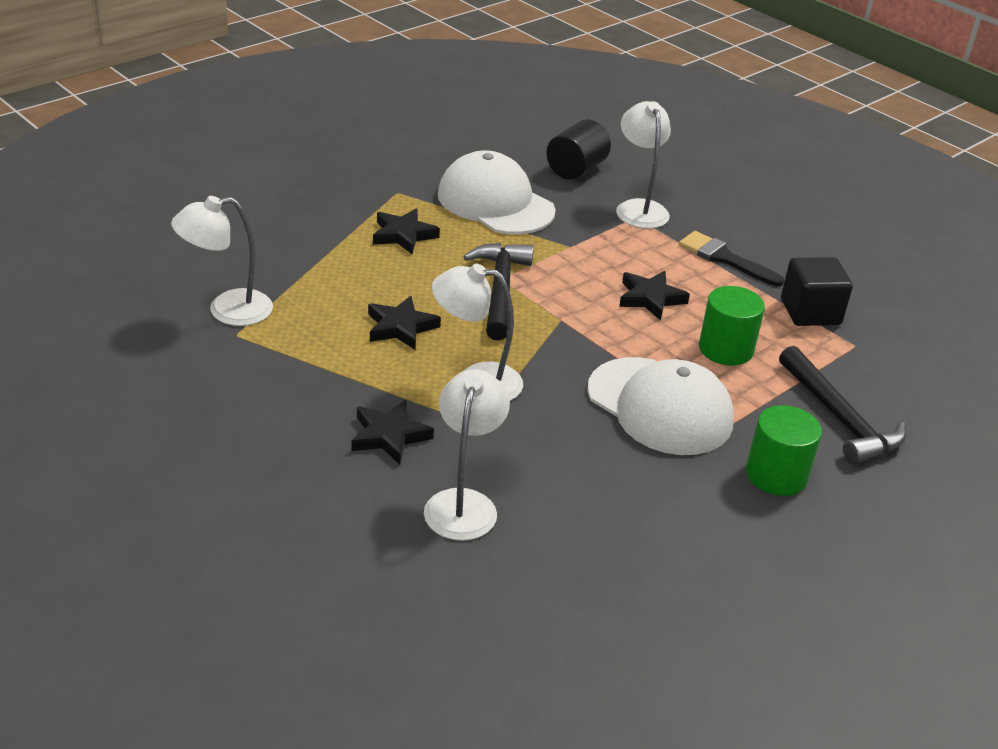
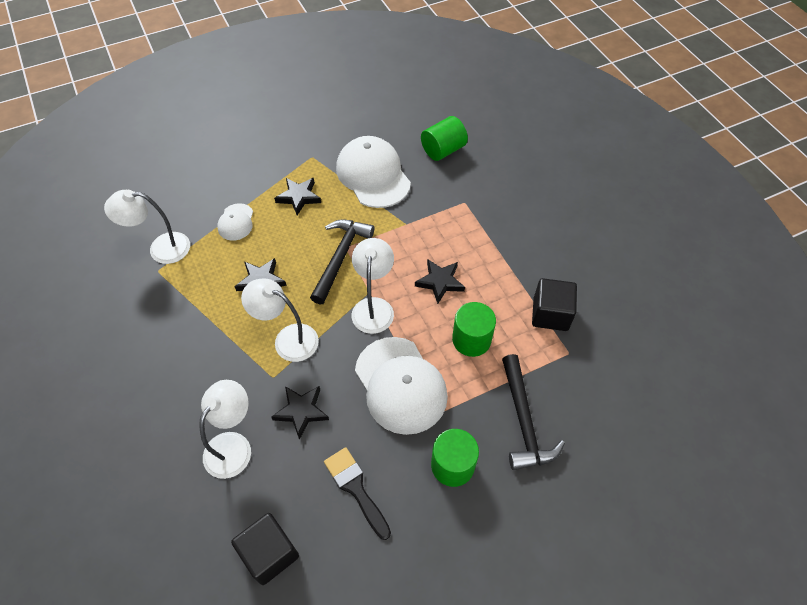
camera: 20 degrees right, 20 degrees up
(326, 270) = (236, 222): none -> white cap
(389, 436) = (213, 377): black star -> black star (301, 411)
(576, 169) = (443, 150): black cylinder -> green cylinder
(584, 606) = (270, 553): none -> black cube
(639, 208) = (471, 194): white lamp -> white lamp (373, 307)
(724, 258) = (511, 252): black brush -> black brush (356, 488)

